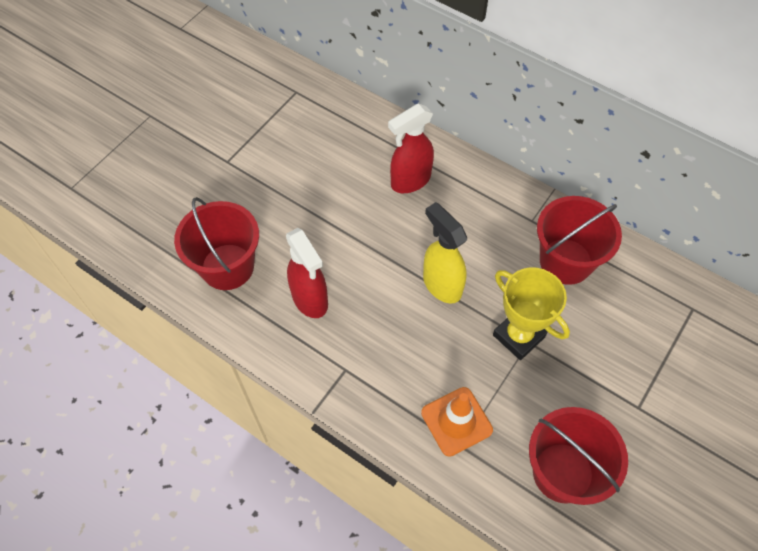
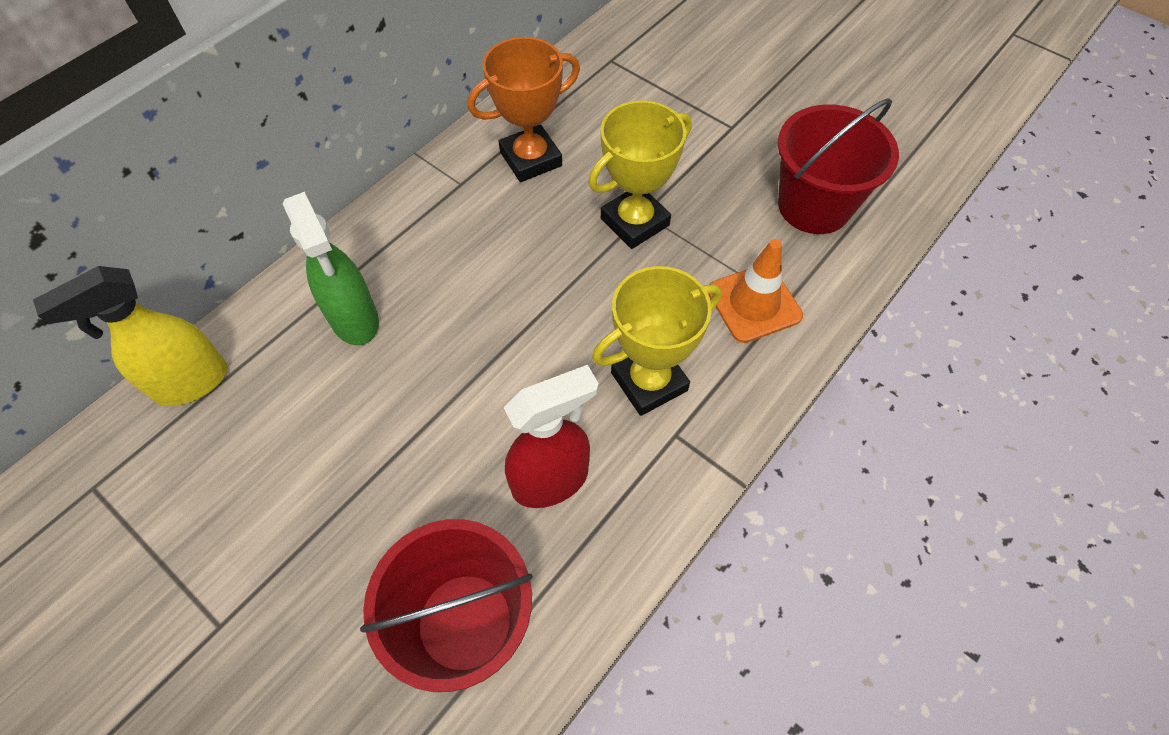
camera: 85 degrees left, 0 degrees up
(383, 351) = (649, 382): none -> yellow trophy
(410, 181) = (355, 320): red spray bottle -> green spray bottle
(441, 285) = (547, 298): yellow spray bottle -> yellow spray bottle (191, 383)
(565, 261) = (531, 159): red bucket -> orange trophy

